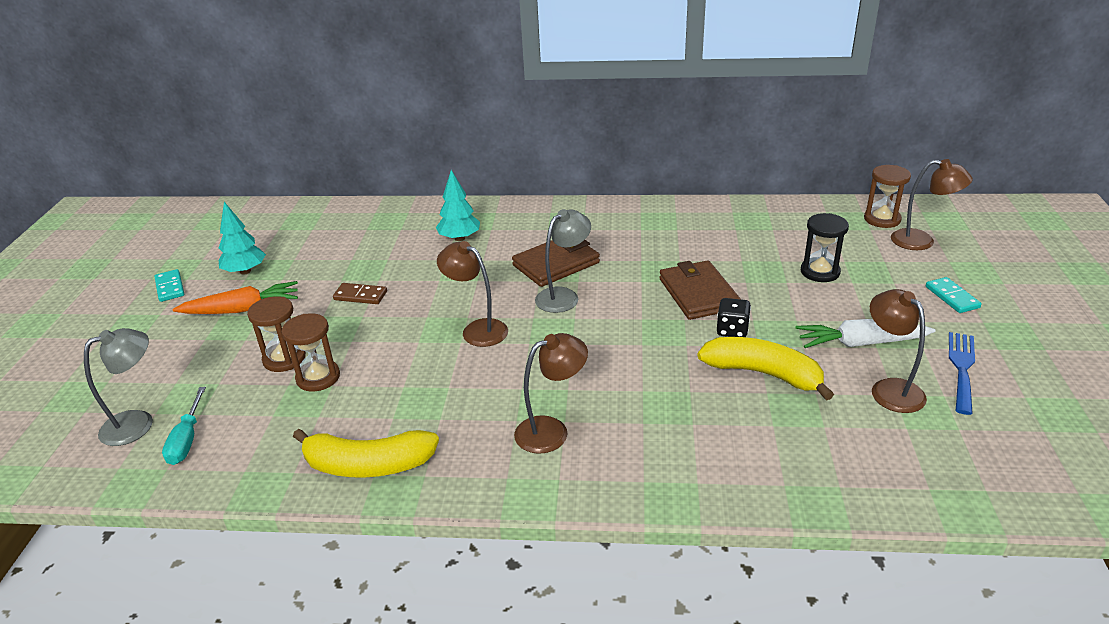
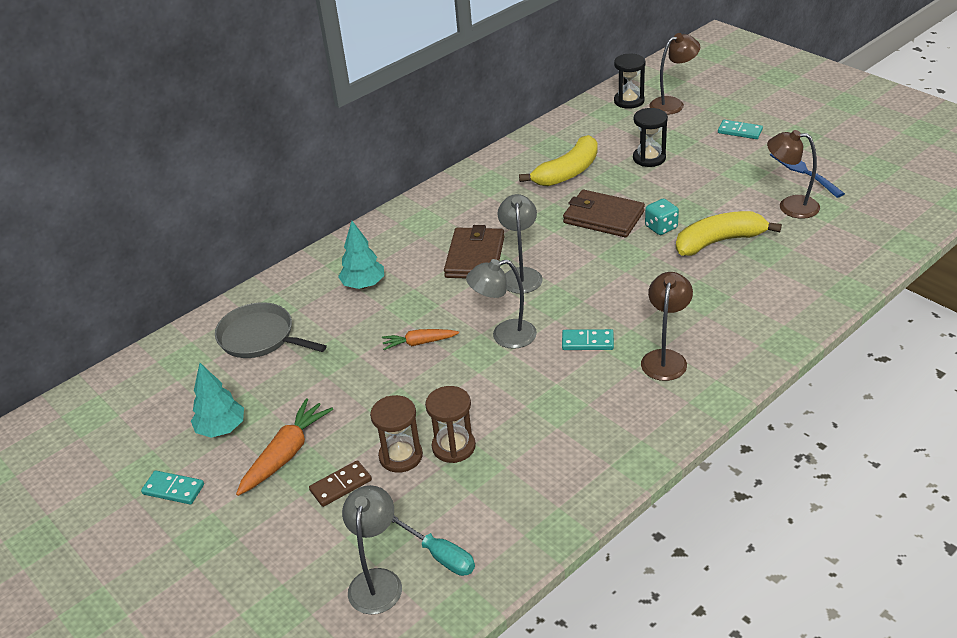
camera: 45 degrees left, 5 degrees up
(354, 232) = (259, 337): none -> grey pan
(360, 296) = (368, 376): brown domino -> brown domino (341, 485)
(368, 465) = (597, 463): yellow banana -> yellow banana (568, 172)
(422, 296) = (419, 343): none -> orange carrot
(477, 329) = (504, 336): brown lamp -> grey lamp
(520, 375) = (587, 342): none -> turquoise domino
(732, 330) = (661, 227): black dice -> turquoise dice
(860, 343) = (738, 189): white carrot -> none
(882, 219) = (629, 101): brown hourglass -> black hourglass

